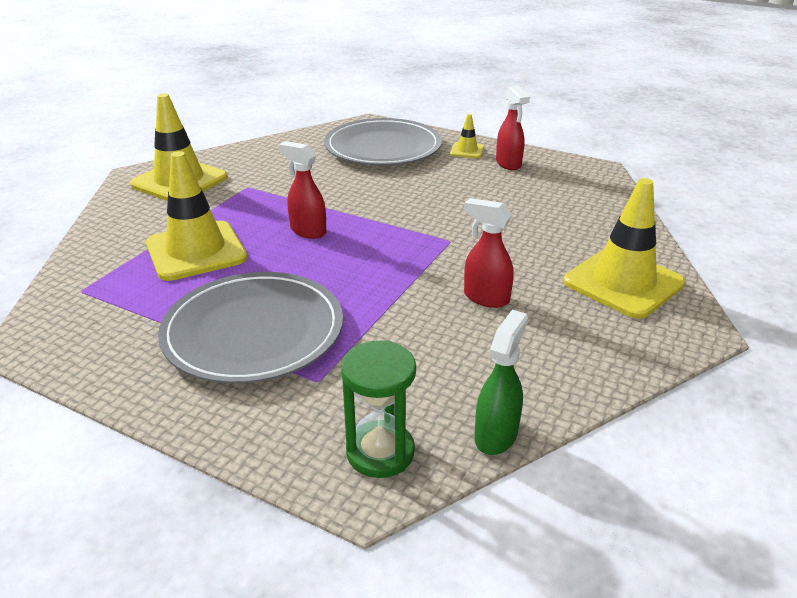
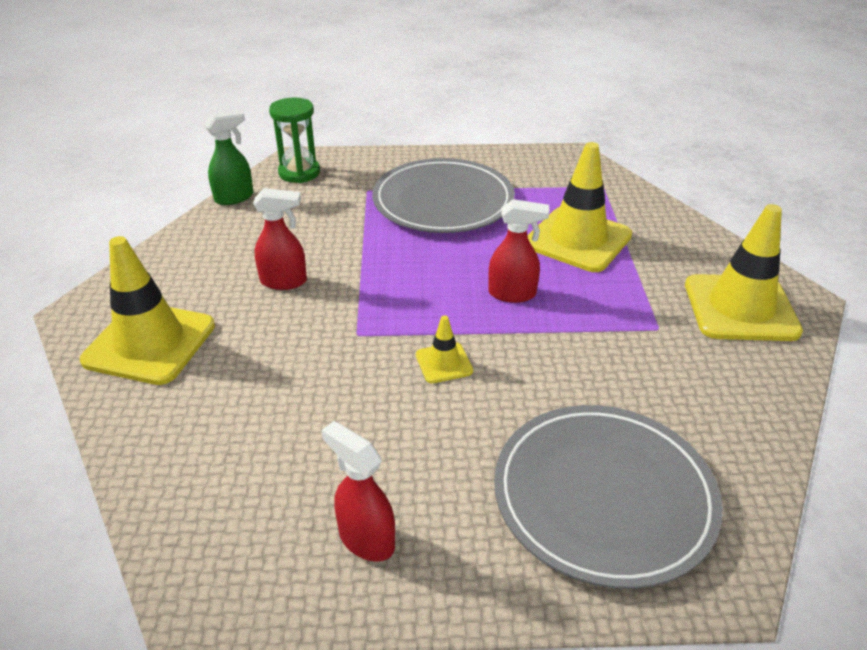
camera: 150 degrees right, 5 degrees up
(467, 151) = (461, 554): yellow traffic cone -> yellow traffic cone (444, 363)
(496, 435) = (234, 197): green spray bottle -> green spray bottle turned 120 degrees counterclockwise

